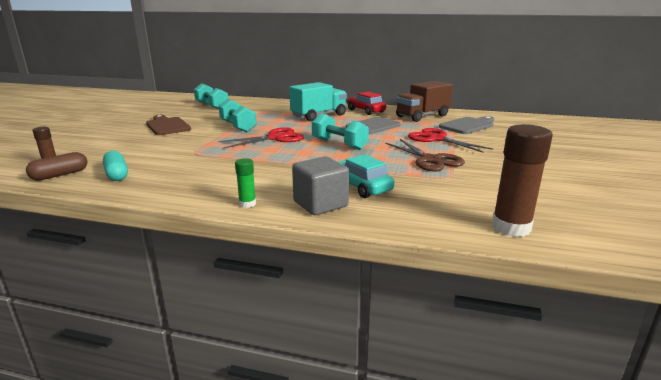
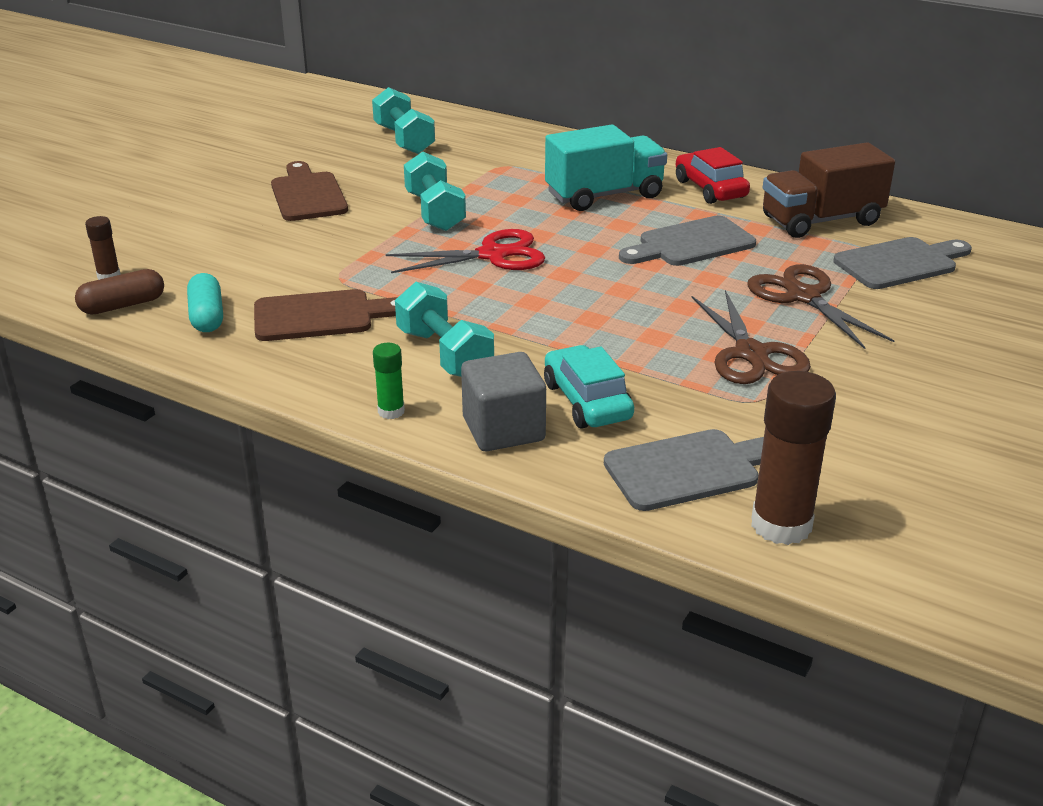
camera: 15 degrees right, 10 degrees up
(188, 168) = (321, 316): none -> brown cutting board
(339, 144) = (603, 288): turquoise dumbbell -> turquoise dumbbell (444, 354)
(436, 139) = (803, 296): red scissors -> brown scissors
(438, 208) = (689, 469): none -> grey cutting board

